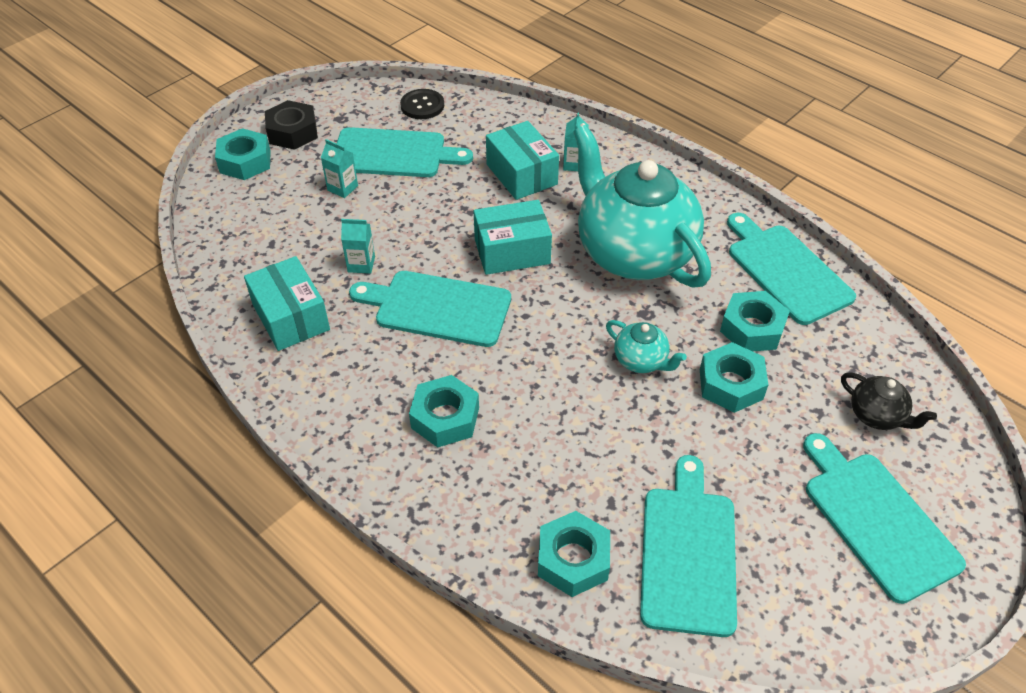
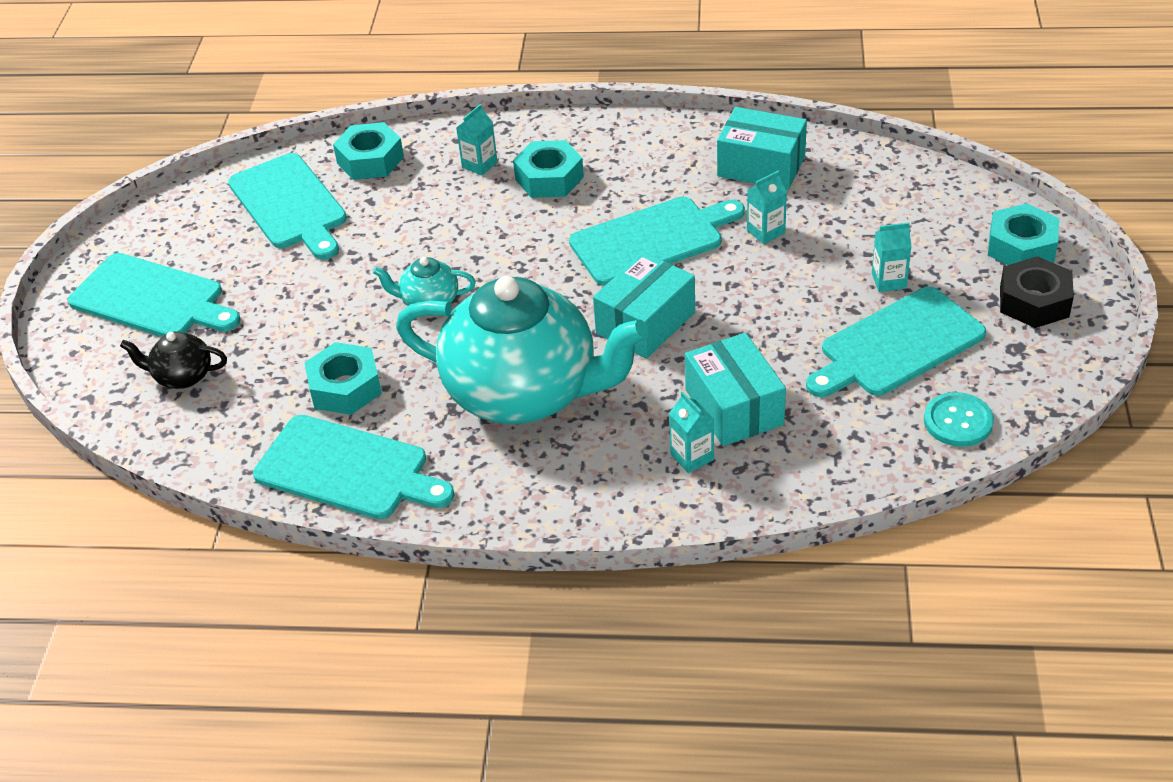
camera: 145 degrees right, 5 degrees down
(422, 105) = (958, 421): black button -> turquoise button
(484, 476) = (479, 165): none -> turquoise carton
(521, 174) = (734, 407): turquoise box -> turquoise box turned 45 degrees clockwise
(731, 384) = (333, 328): turquoise nut -> none

